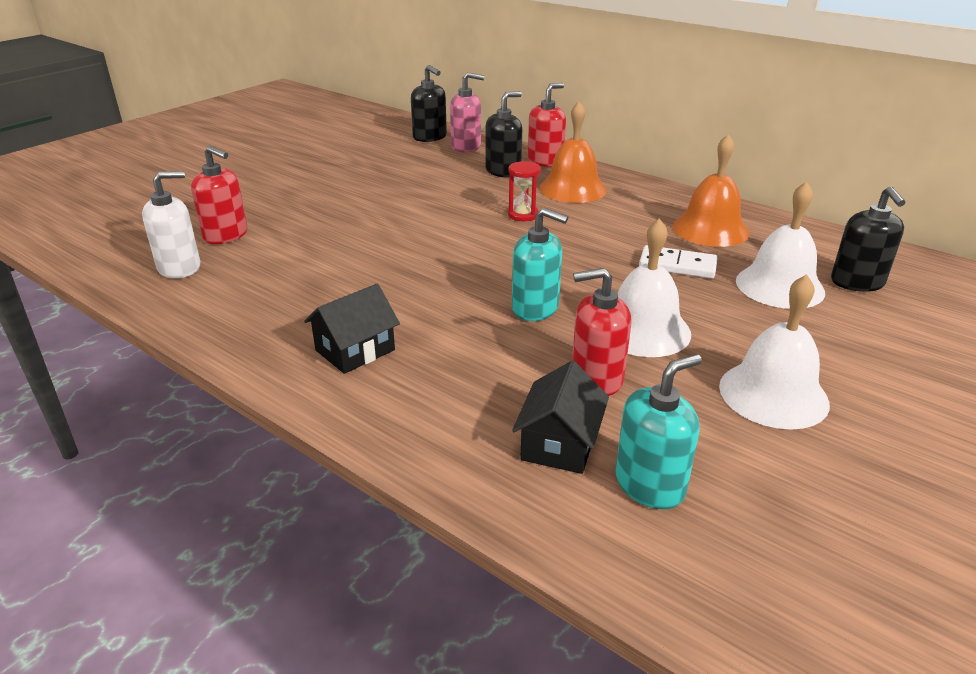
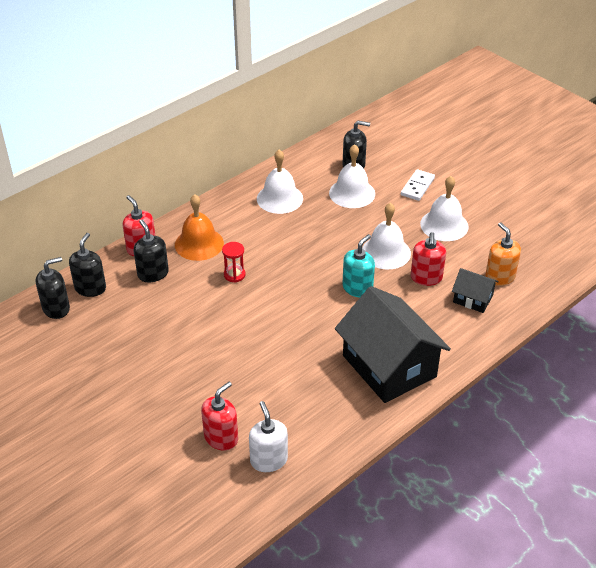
camera: 80 degrees left, 10 degrees up
(355, 350) = (389, 366): black house -> black house, size x2.13
(466, 147) = (90, 288): pink soap dispenser -> black soap dispenser
(650, 484) = (499, 277): turquoise soap dispenser -> orange soap dispenser
(677, 265) = (321, 223): white domino -> white domino (417, 187)
(710, 229) = (279, 198): orange bell -> white bell

